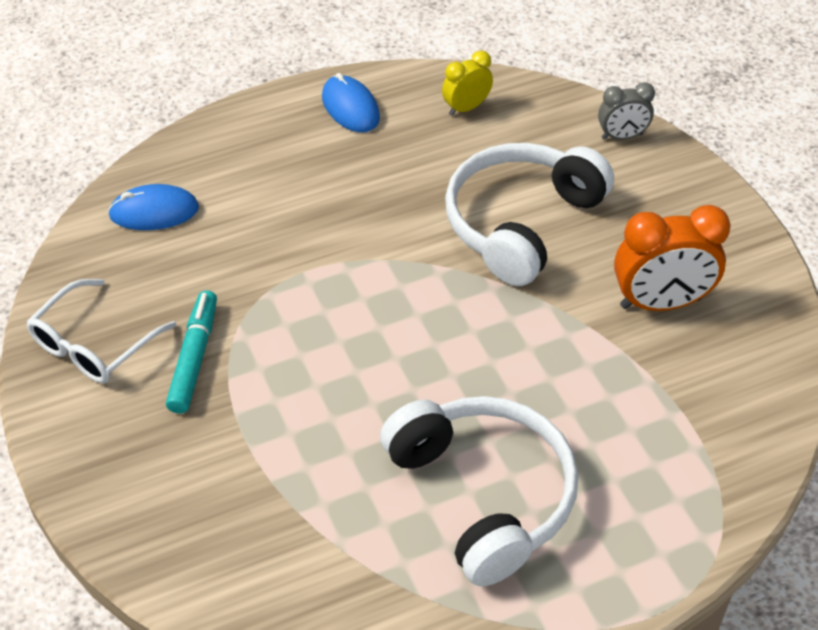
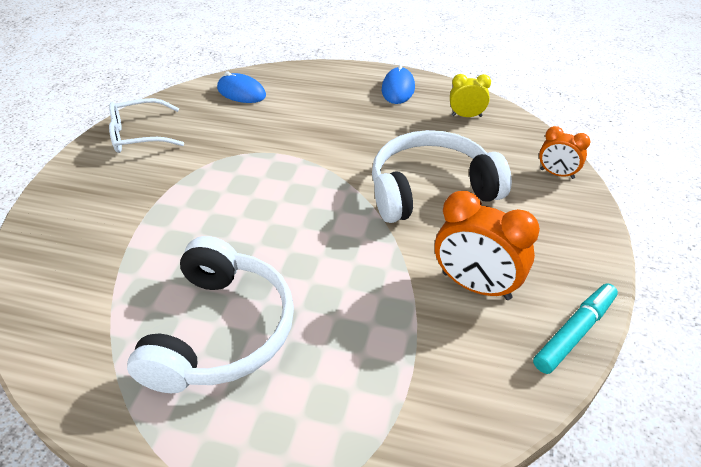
camera: 40 degrees right, 5 degrees down
(194, 358) = (173, 165): turquoise marker -> turquoise marker (574, 333)
(622, 136) = (557, 174): grey clock -> orange clock

